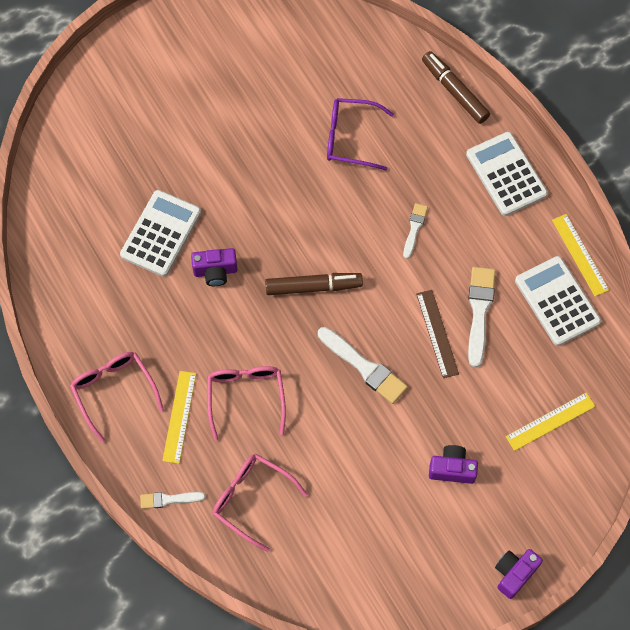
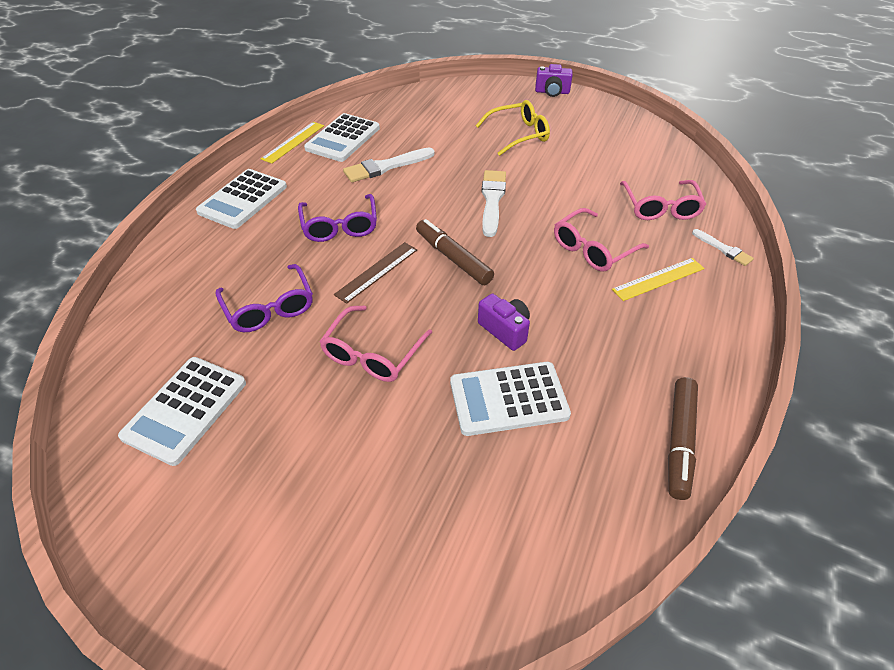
camera: 125 degrees left, 20 degrees down
(114, 391) = (696, 335): pink glasses -> pink glasses (372, 354)
(291, 58) = (185, 409): none -> white calculator
(414, 228) = (340, 226): white brush -> purple glasses
(437, 333) = (425, 178): brown ruler -> brown ruler (377, 271)
(452, 469) = (518, 135): purple camera -> yellow glasses
(454, 91) = (164, 262): brown marker -> brown marker (679, 441)
(550, 421) = (438, 112): yellow ruler -> none

